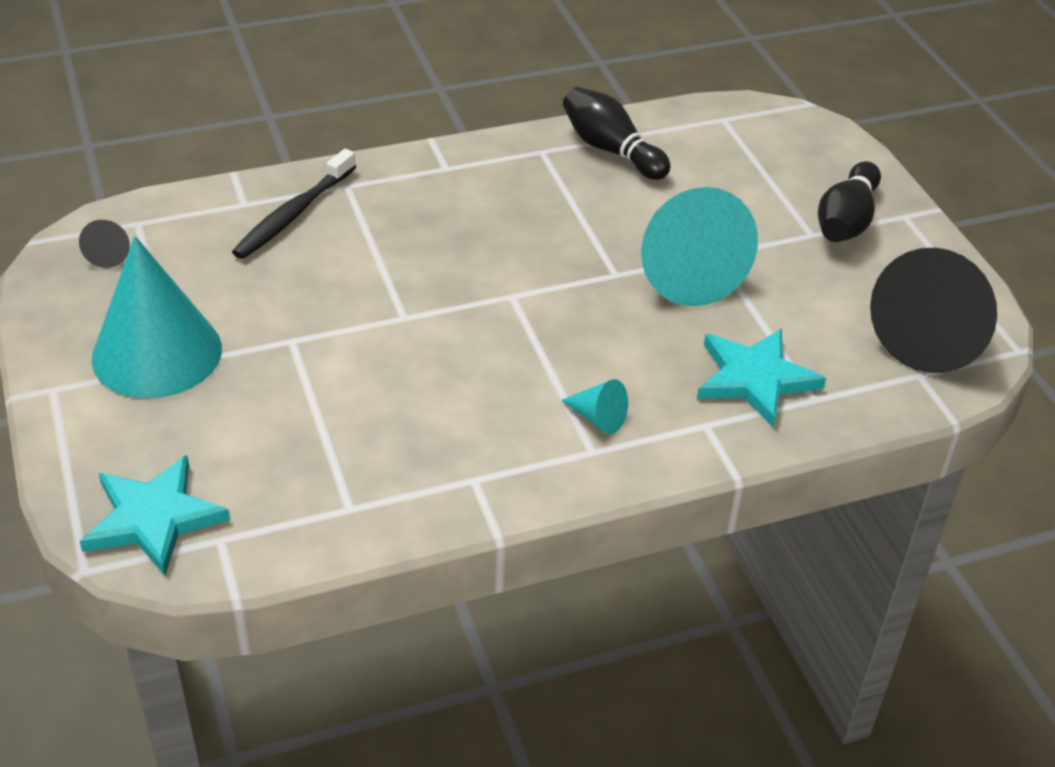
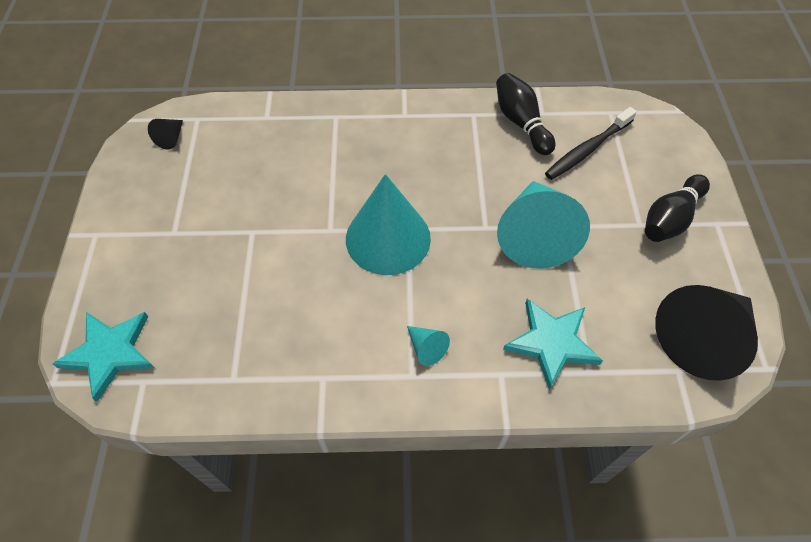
camera: 20 degrees right, 15 degrees up
(157, 353) = (166, 222): turquoise cone -> turquoise cone (388, 238)
(293, 214) = (293, 132): black toothbrush -> black toothbrush (587, 149)

